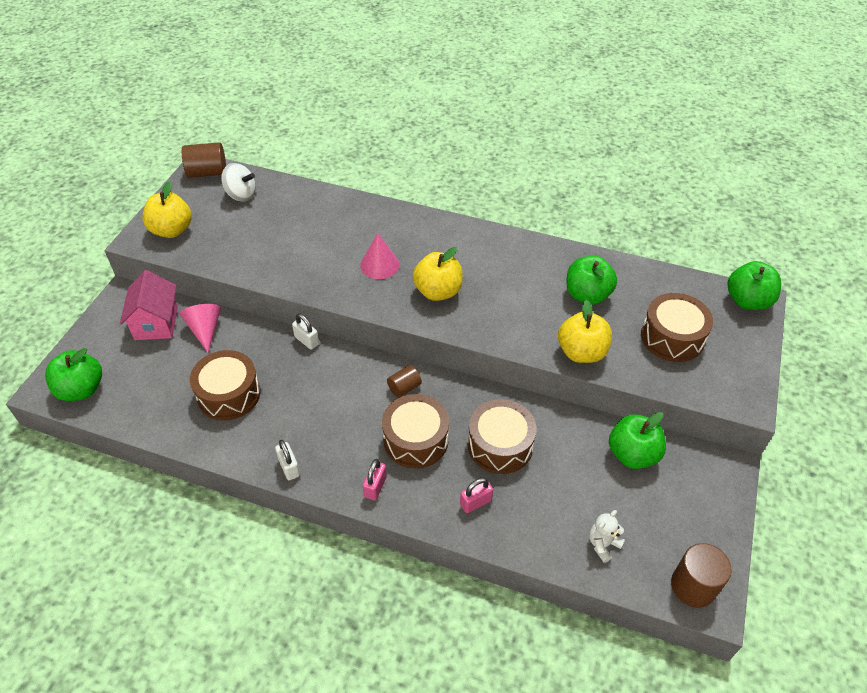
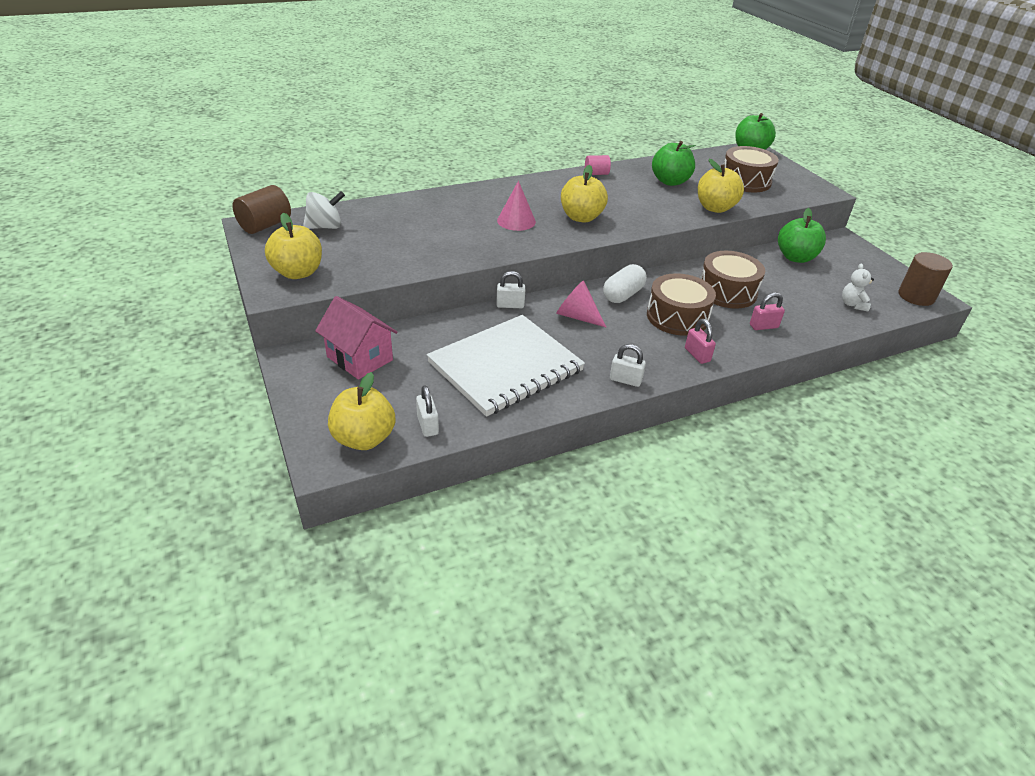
camera: 45 degrees left, 10 degrees down
(81, 389) = (364, 438): green apple -> yellow apple
(124, 406) = (427, 425): none -> white padlock
(205, 330) = (414, 340): pink cone -> pink cone (577, 316)
(229, 394) = (505, 367): brown drum -> white notebook
(404, 388) = (623, 295): brown cylinder -> white capsule
(475, 502) = (763, 326): pink padlock -> pink padlock turned 60 degrees clockwise
(528, 247) = (596, 174): none -> pink cylinder

